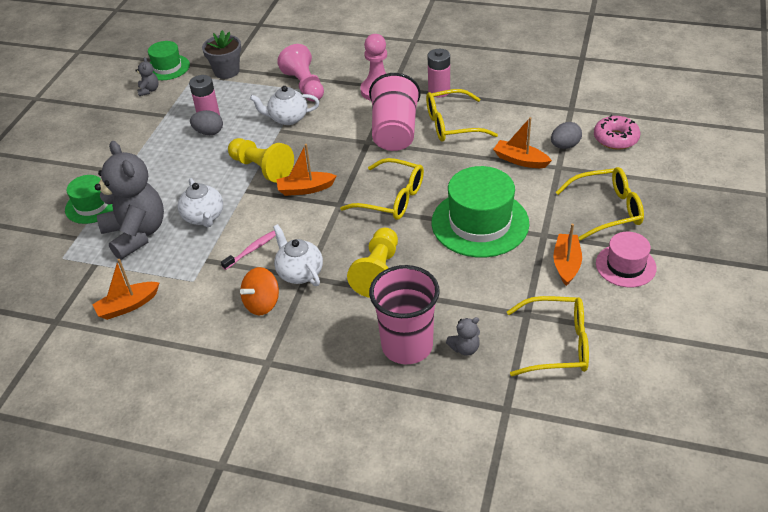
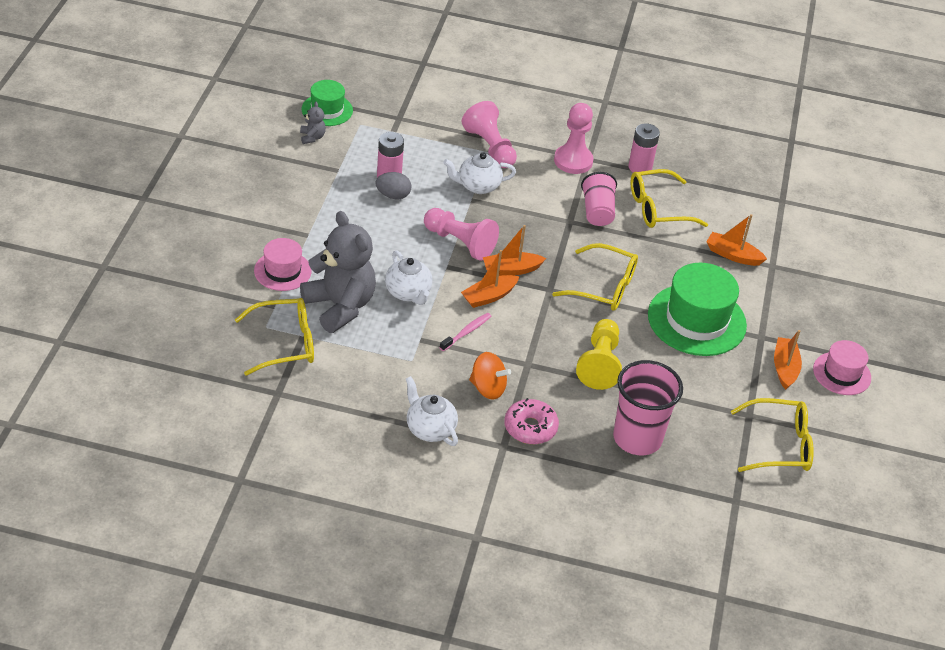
camera: 10 degrees left, 0 degrees up
(92, 205) = (282, 271): green hat -> pink hat
(128, 306) = (350, 382): orange boat -> orange boat (489, 296)
(226, 71) = (397, 121): grey flower pot -> none
(262, 168) = (460, 243): yellow pawn -> pink pawn
(262, 303) = (488, 388): orange spinning top -> orange spinning top turned 105 degrees counterclockwise
(299, 272) = (520, 359): white teapot -> white teapot (429, 429)
(394, 131) = (597, 211): pink cup -> pink cup, size x0.65
(465, 348) = (693, 444): grey teddy bear -> none
(565, 146) = (777, 242): grey egg -> none
(606, 210) = (822, 315): yellow glasses -> yellow glasses (284, 343)
(615, 138) = (829, 239): pink donut -> pink donut (530, 428)

